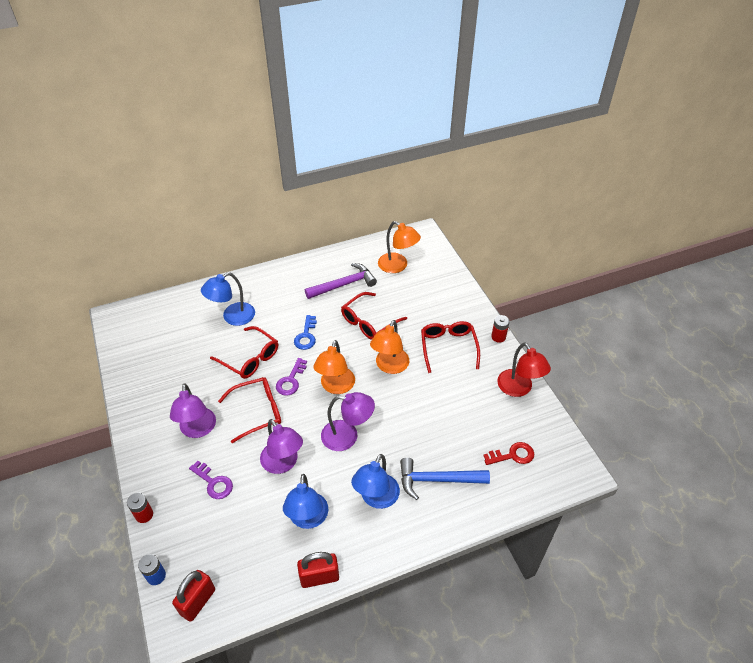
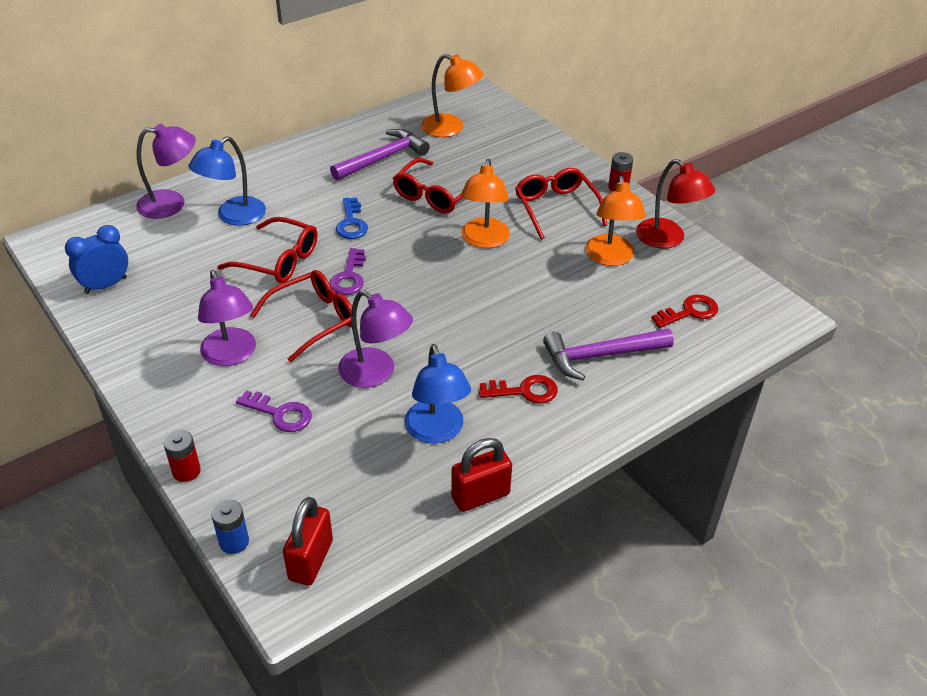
camera: 15 degrees left, 5 degrees down
(138, 359) = (106, 285): none -> blue clock
(335, 387) = (417, 274): orange lamp -> orange lamp (610, 258)
(347, 436) = (456, 327): purple lamp -> purple lamp (172, 204)
(376, 498) = (525, 391): blue lamp -> red key
(437, 480) = (601, 356): blue hammer -> purple hammer

